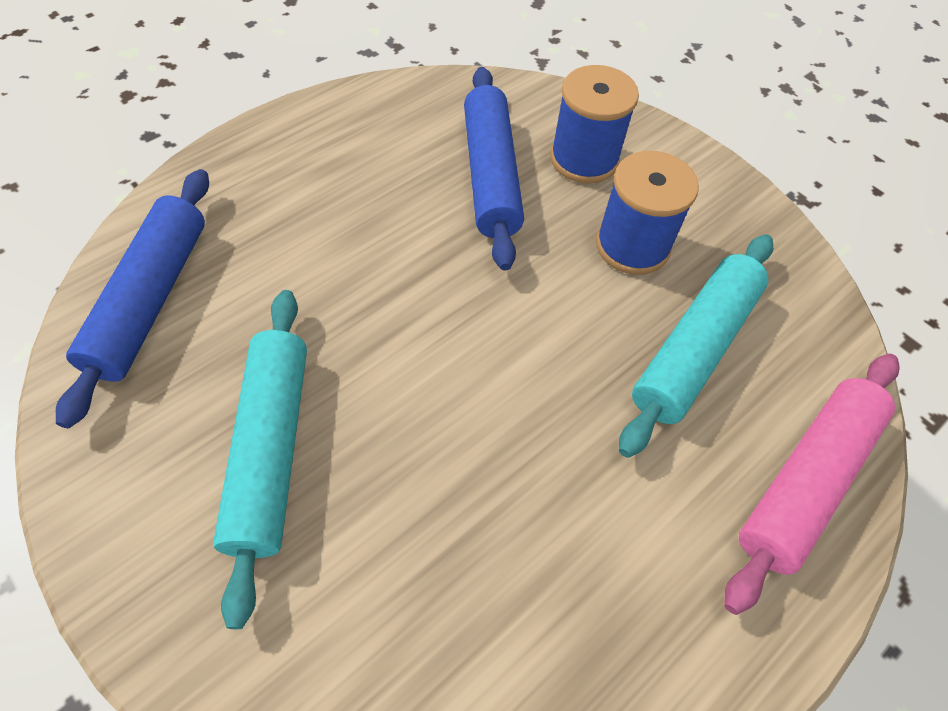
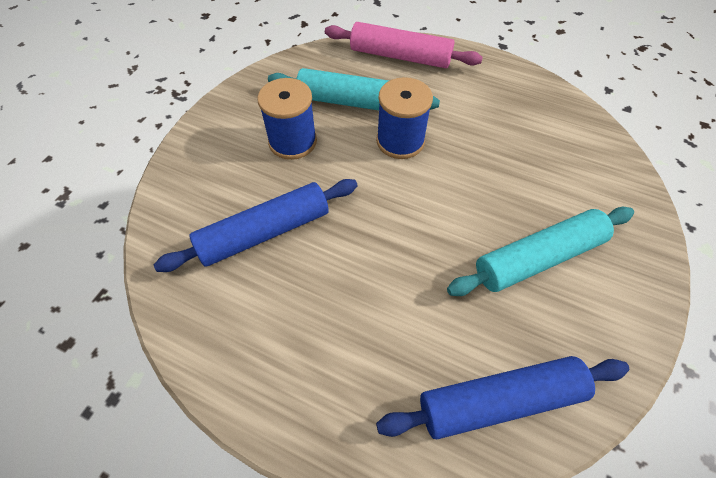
camera: 110 degrees left, 0 degrees up
(584, 159) = (224, 184): blue spool -> blue spool (400, 141)

